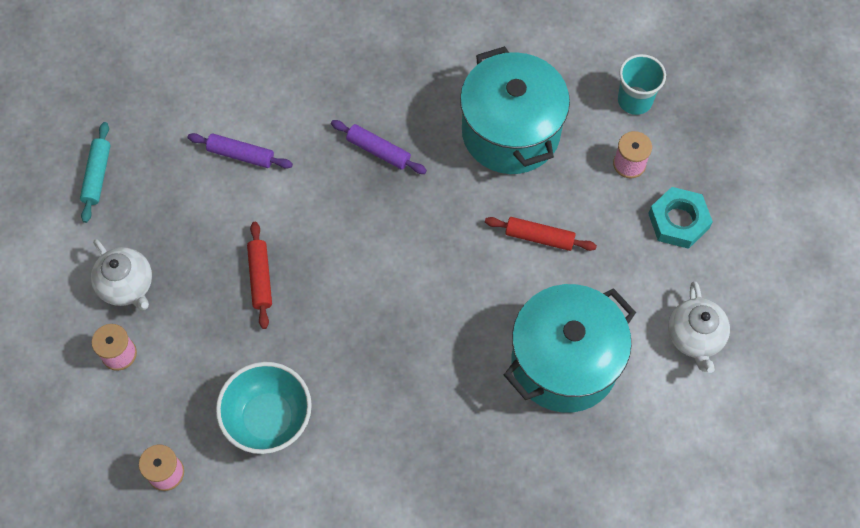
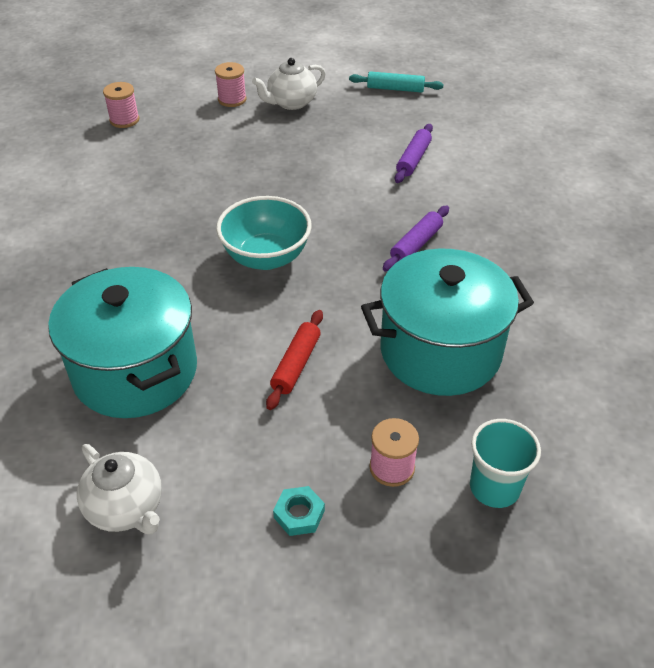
camera: 95 degrees right, 20 degrees down
(260, 278) = (284, 168): red rolling pin -> none
(268, 419) = (149, 169): turquoise bowl -> turquoise bowl (266, 257)
(678, 221) = (299, 514): turquoise nut -> turquoise nut, size x0.59
(694, 337) = (126, 508): white teapot -> white teapot turned 135 degrees counterclockwise

